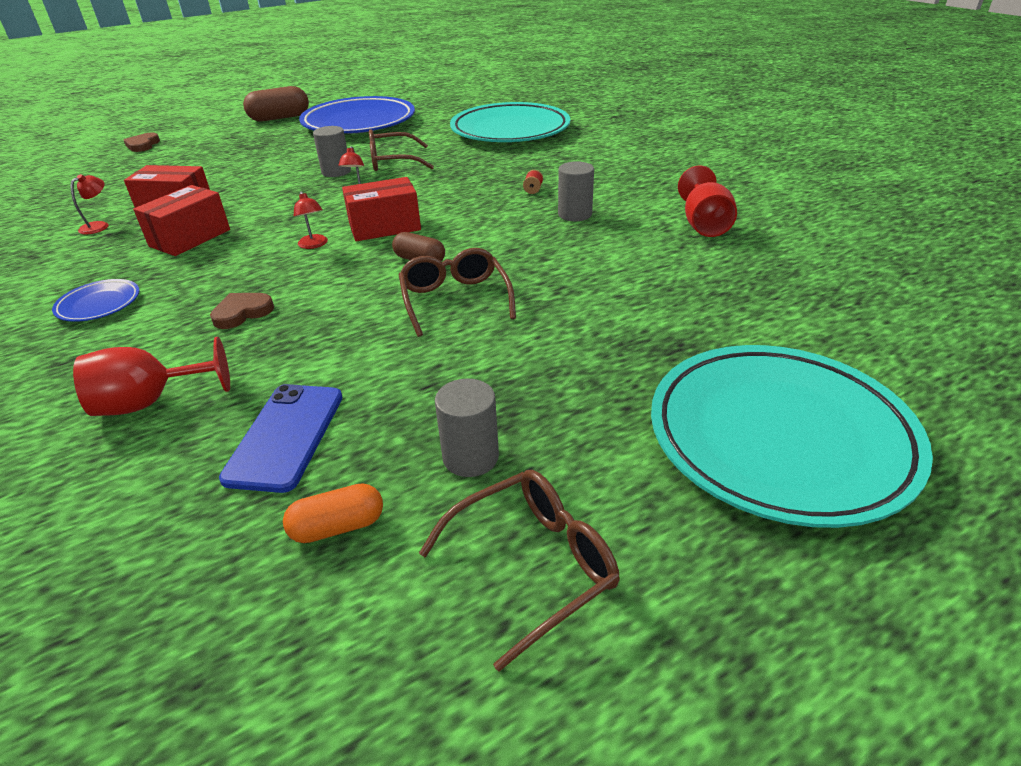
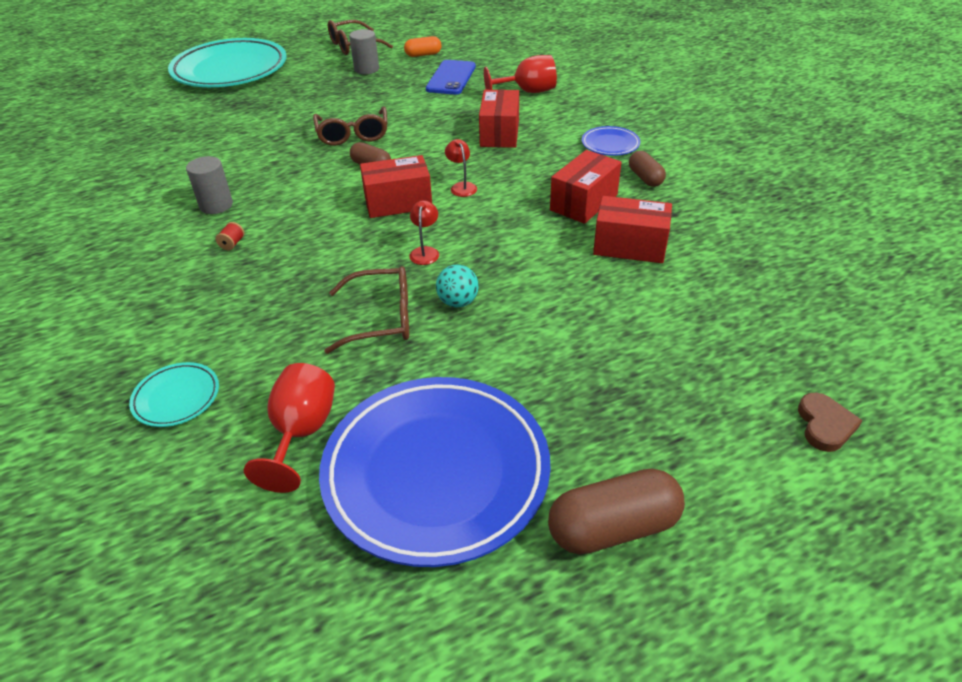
camera: 175 degrees left, 5 degrees up
(99, 226) = (695, 226): red lamp -> none
(99, 265) = (645, 178): none -> brown capsule
(242, 313) = (499, 133): brown heart -> red box
(336, 172) = (458, 302): grey cylinder -> turquoise ball
(510, 130) = (176, 398): turquoise plate -> turquoise plate, size x0.42
(704, 225) = (119, 185): red goblet -> red goblet (301, 432)

